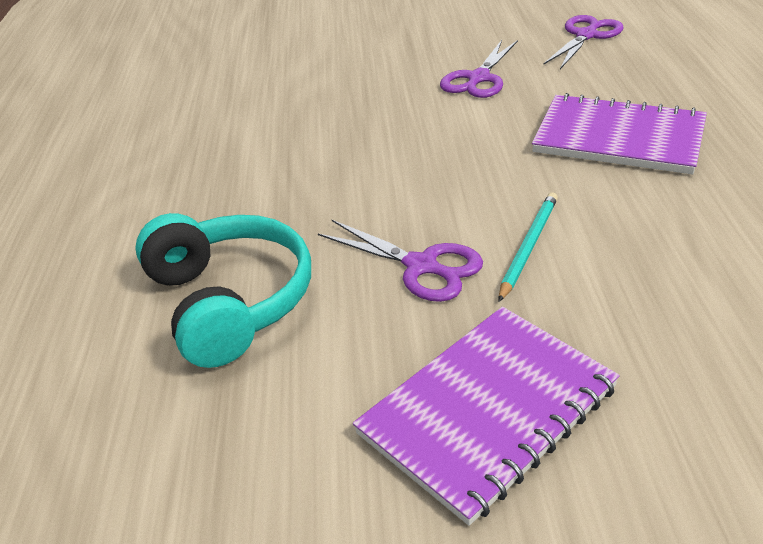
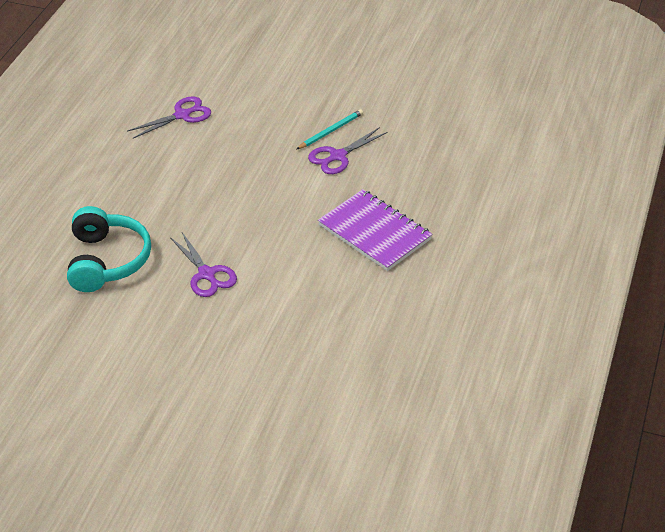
camera: 20 degrees right, 5 degrees up
(487, 411) = (182, 353): purple notebook -> none
(528, 246) = (266, 282): turquoise pencil -> turquoise pencil (331, 131)
(586, 36) = (437, 142): purple scissors -> purple scissors (182, 115)

